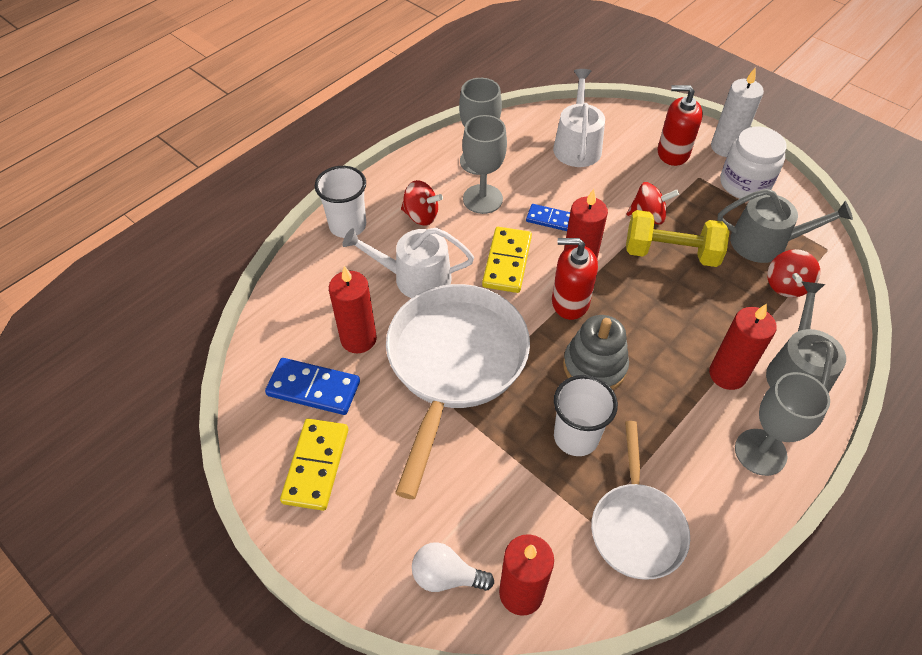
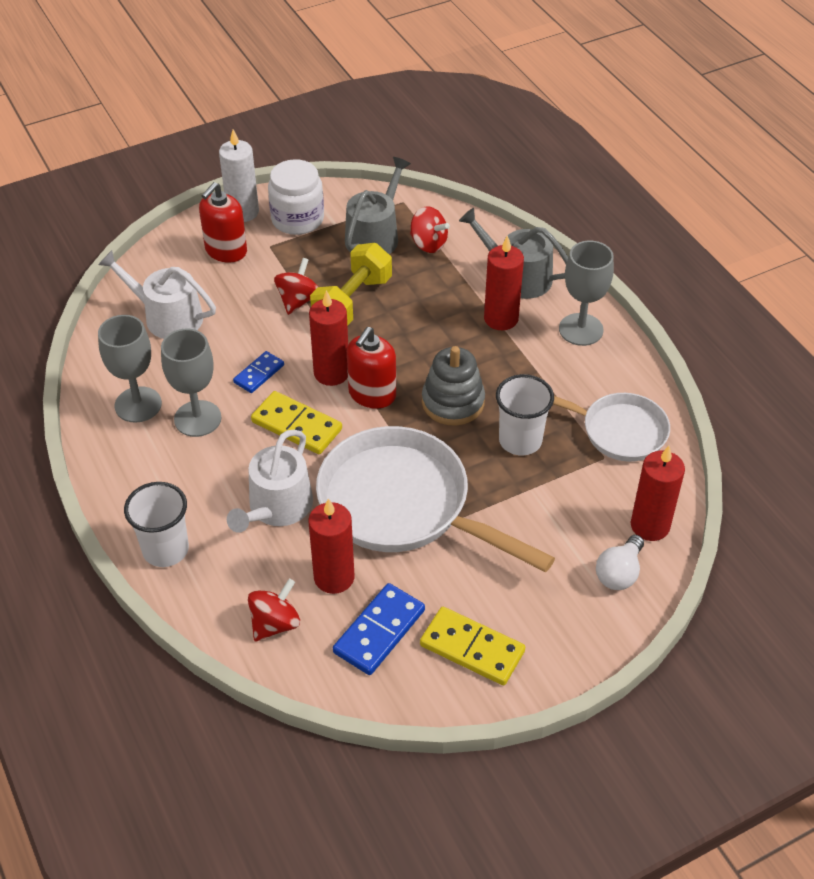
camera: 70 degrees left, 5 degrees down
(421, 216) = (190, 478): red spinning top -> red spinning top (275, 623)

